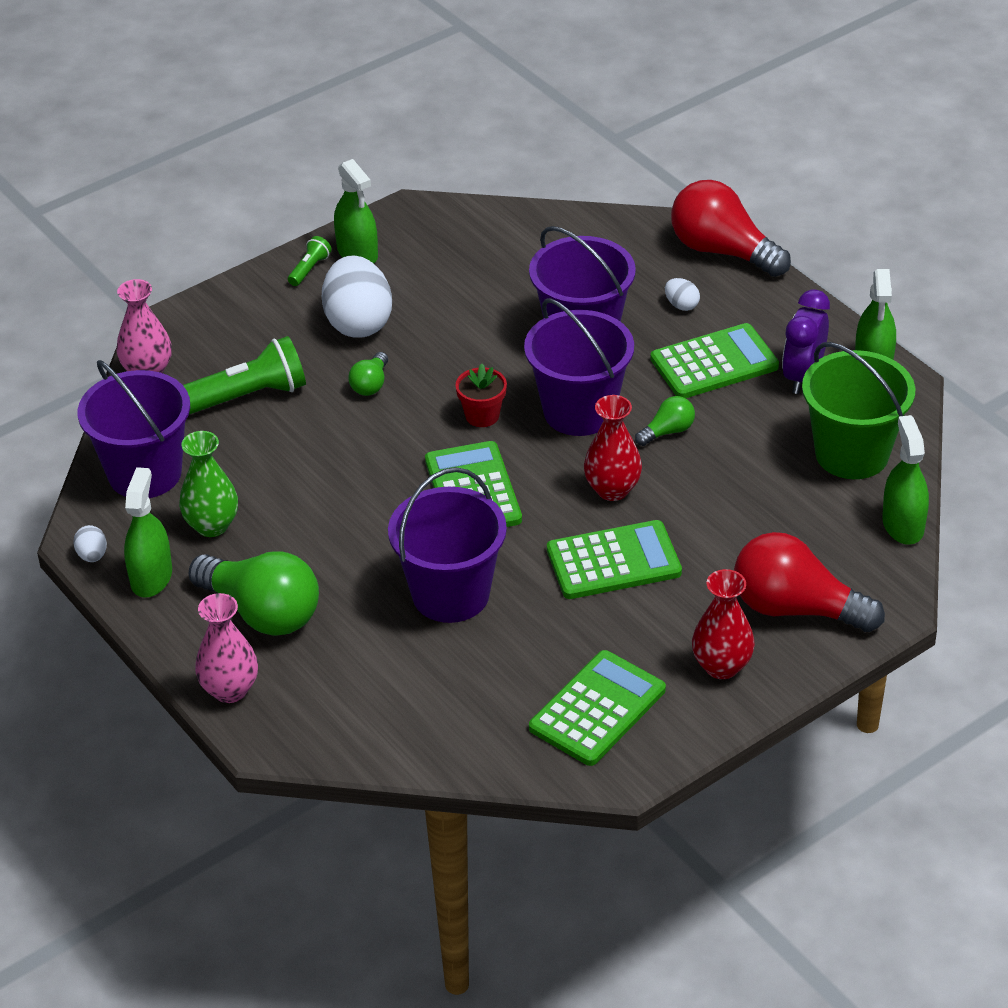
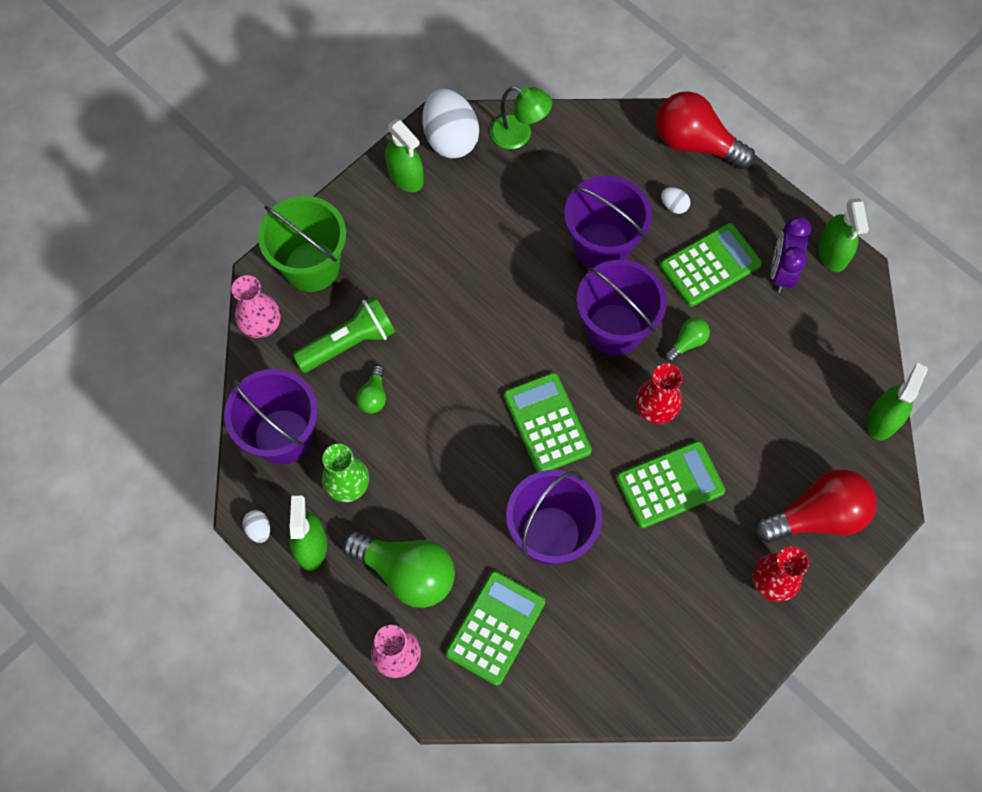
camera: 10 degrees left, 25 degrees up
(309, 269) = (370, 198): green flashlight -> none
(358, 323) = (421, 253): white egg -> white egg (450, 139)
(370, 384) = (444, 319): green light bulb -> green light bulb (373, 396)
(482, 416) = (539, 343): red flower pot -> none
(505, 227) = (519, 135): none -> green lamp
(597, 709) = (685, 639): green calculator -> green calculator (495, 627)
(795, 608) = (817, 516): red light bulb -> red light bulb turned 150 degrees clockwise
(852, 454) = (832, 350): green bucket -> green bucket (311, 266)
(903, 525) = (883, 419): green spray bottle -> green spray bottle turned 45 degrees clockwise

